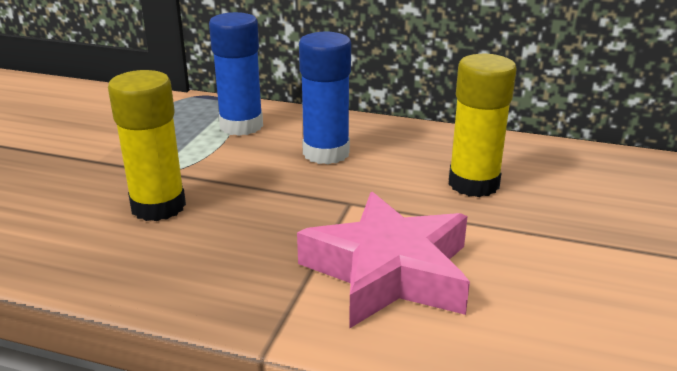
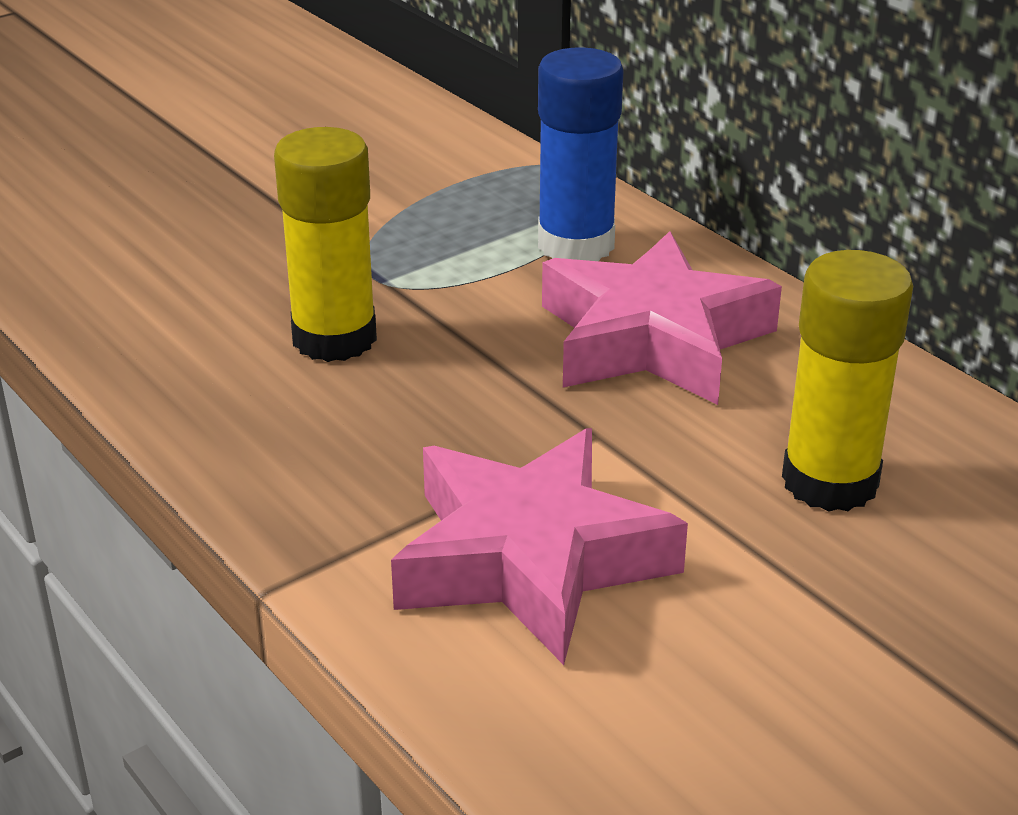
camera: 35 degrees right, 5 degrees up
(326, 153) = (653, 339): blue glue stick -> pink star

